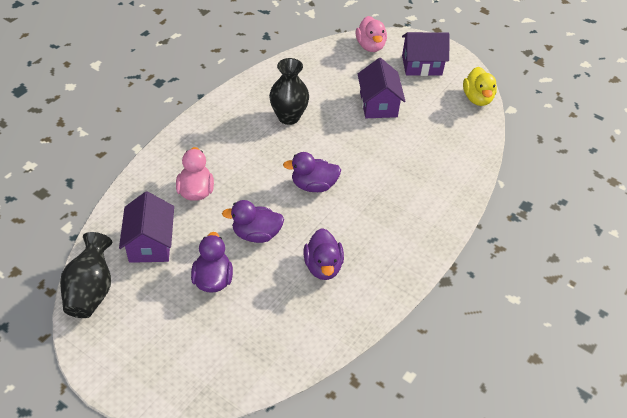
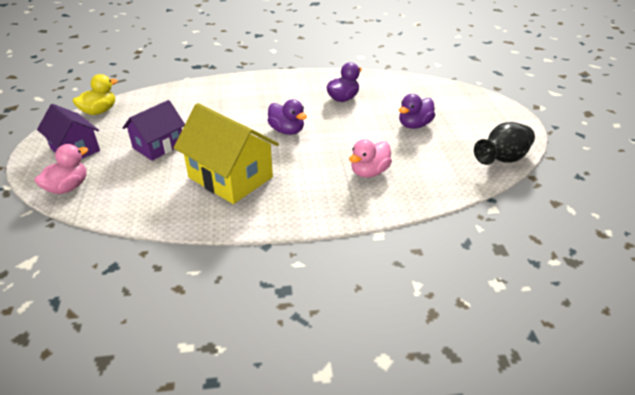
camera: 130 degrees left, 10 degrees down
(150, 243) = (436, 161): purple house -> none
(256, 234) = (360, 129): purple duck -> none
(288, 117) = (230, 177): black vase -> yellow house

